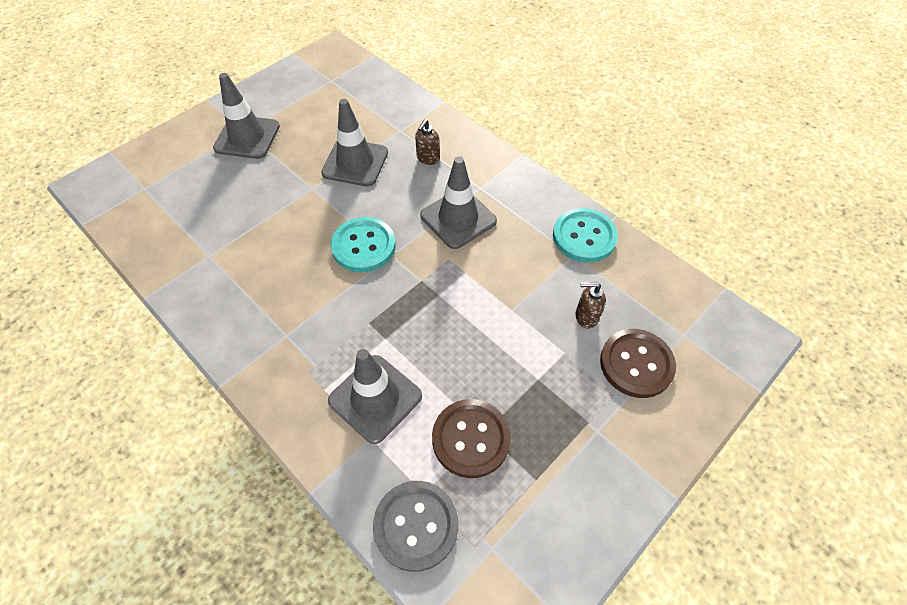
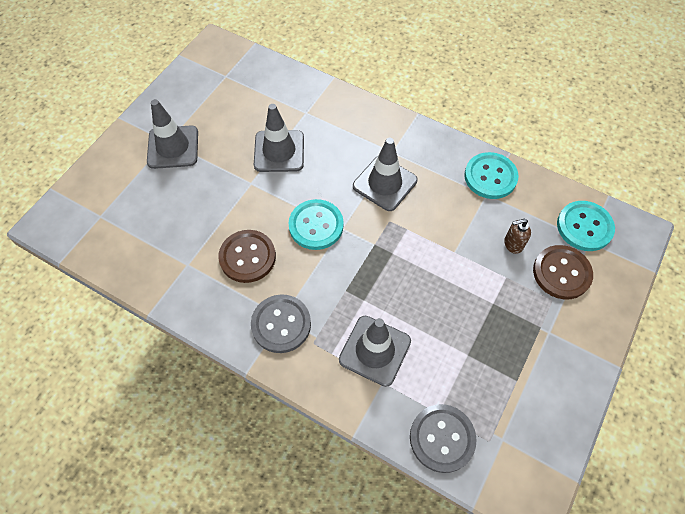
camera: 15 degrees left, 5 degrees up
(281, 342) = (281, 324): none -> grey button
(428, 159) = (340, 134): brown soap dispenser -> none
(471, 439) = (459, 363): brown button -> brown button (247, 257)
(682, 317) = (584, 227): none -> turquoise button

